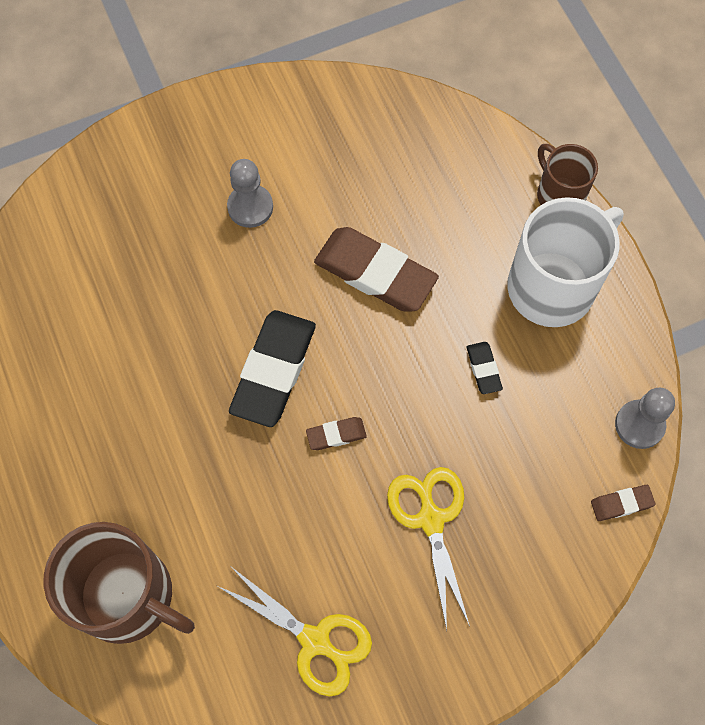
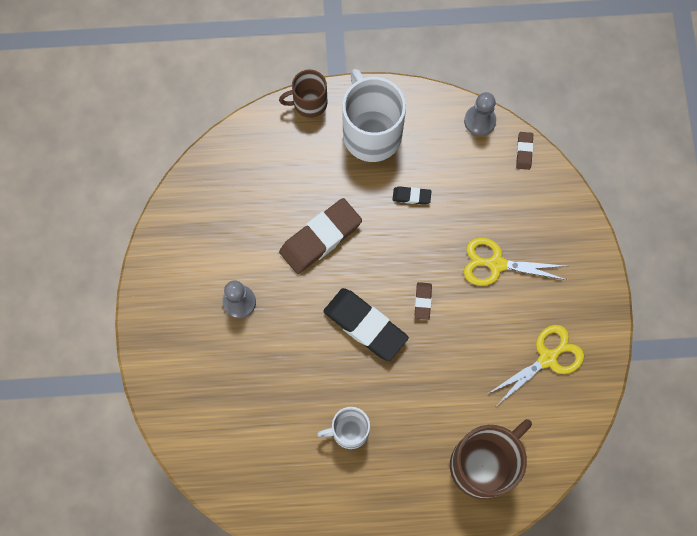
camera: 70 degrees left, 5 degrees up
(121, 399) = (349, 431): none -> white mug

